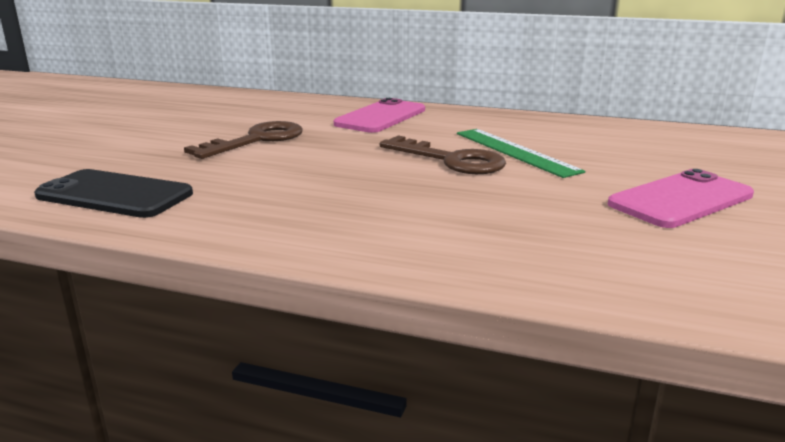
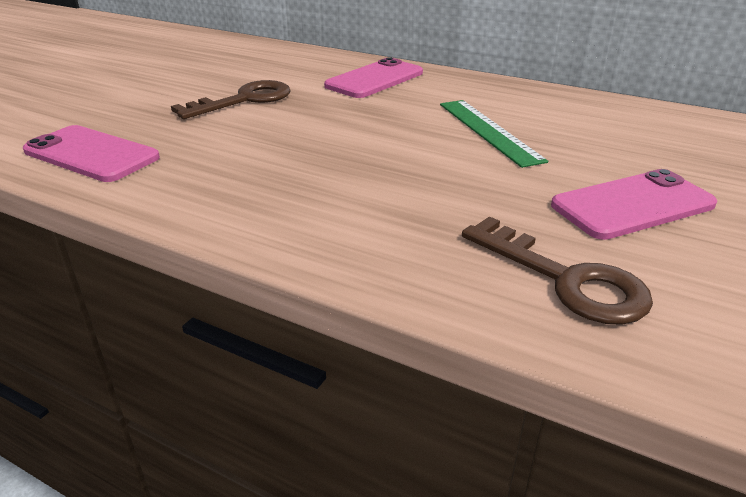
camera: 10 degrees right, 10 degrees up
(115, 195) = (91, 154): black phone -> pink phone
(451, 160) = (418, 137): brown key -> brown key (565, 279)

